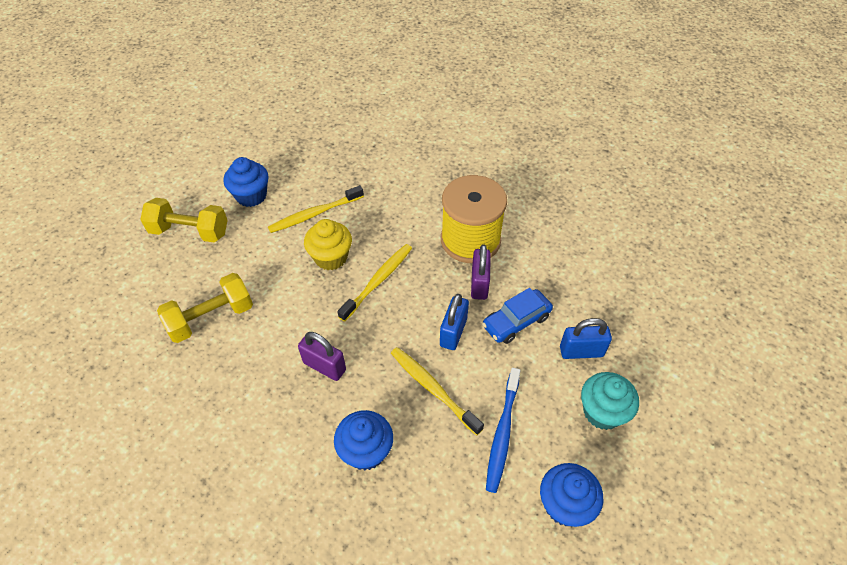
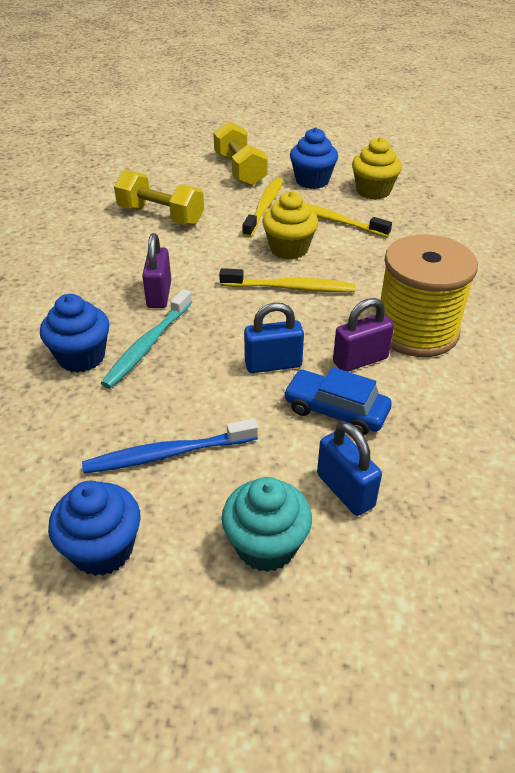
camera: 60 degrees right, 10 degrees down
(299, 170) = (373, 191): none -> yellow cupcake
(381, 399) = (148, 345): none -> turquoise toothbrush
(433, 389) = (187, 376): yellow toothbrush -> yellow toothbrush (264, 207)

